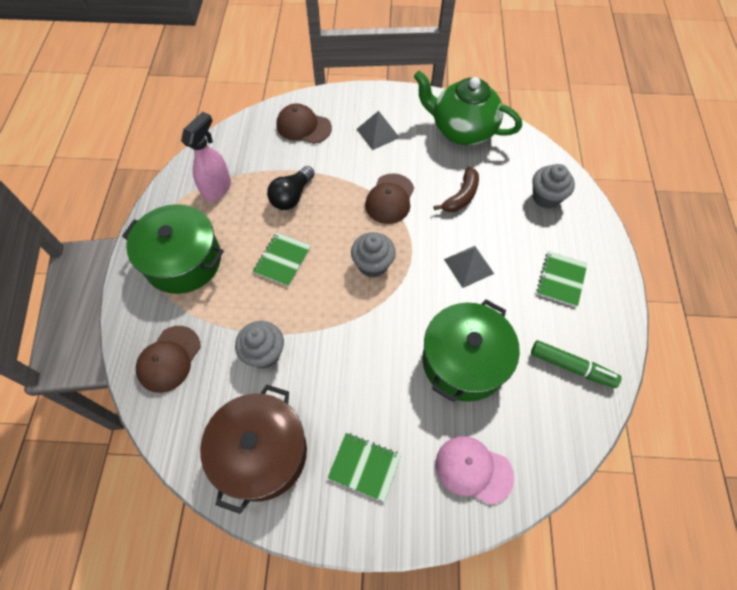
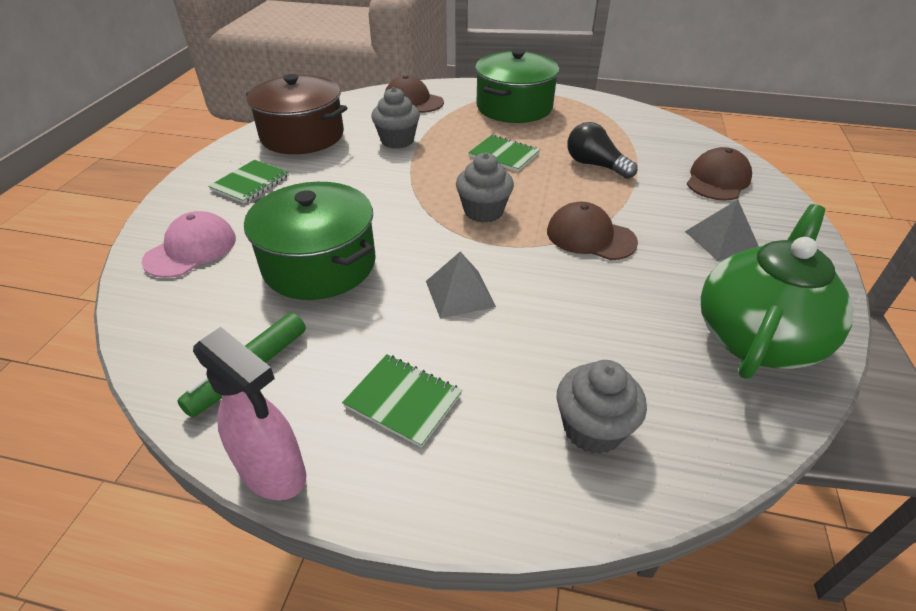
camera: 100 degrees right, 20 degrees down
(217, 189) = (605, 124): pink spray bottle -> pink spray bottle (274, 473)
(461, 196) = (595, 309): brown banana -> none

